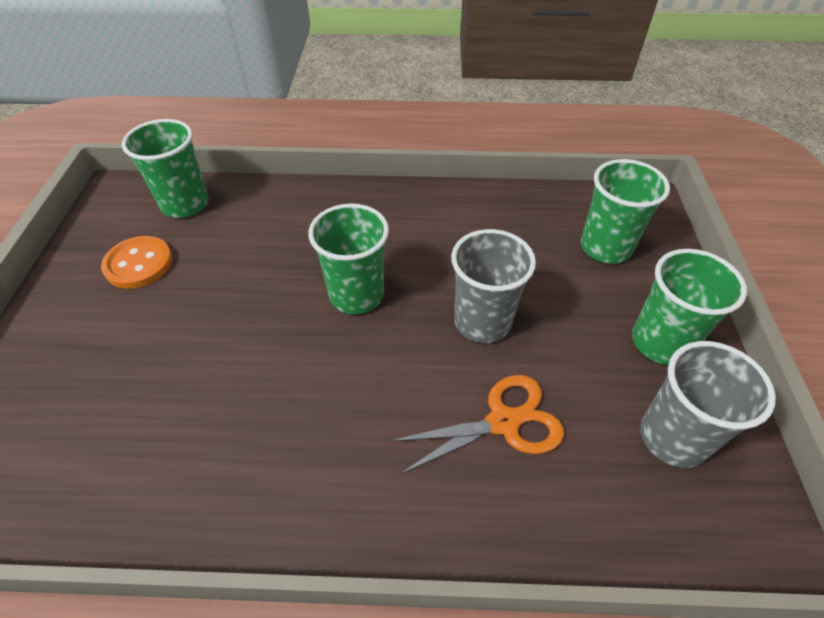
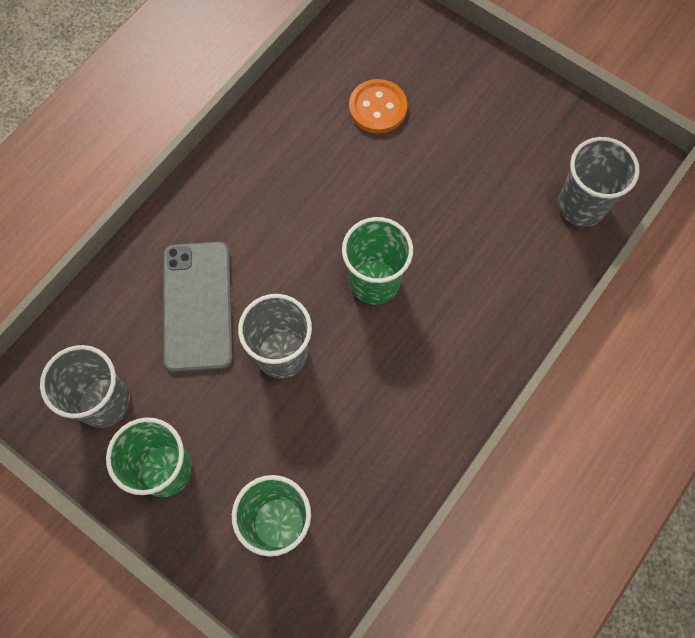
camera: 125 degrees right, 20 degrees up
(139, 264) = (518, 147): orange button -> orange button (377, 108)
(185, 204) = (581, 205): green cup -> grey cup
(503, 422) = (197, 306): orange scissors -> grey phone

